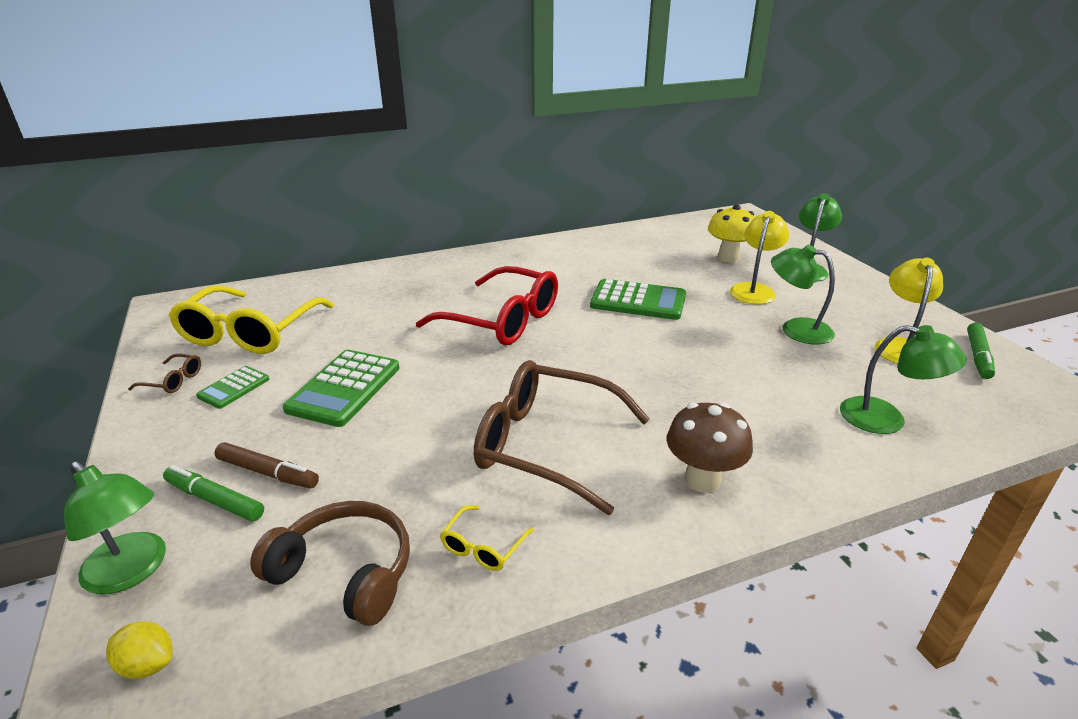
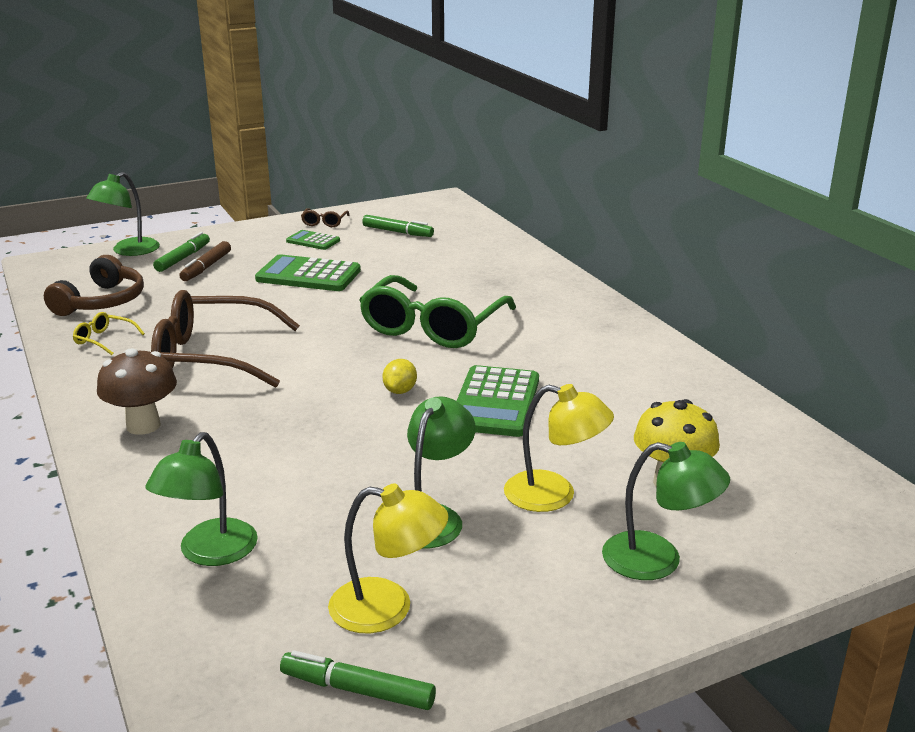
camera: 85 degrees right, 5 degrees down
(148, 664) = (60, 267): yellow lemon -> yellow lemon (400, 391)
(250, 332) = (397, 232): yellow glasses -> green marker
(502, 320) = (433, 327): red glasses -> green glasses
(546, 445) = (212, 357): brown glasses -> brown glasses turned 105 degrees counterclockwise

